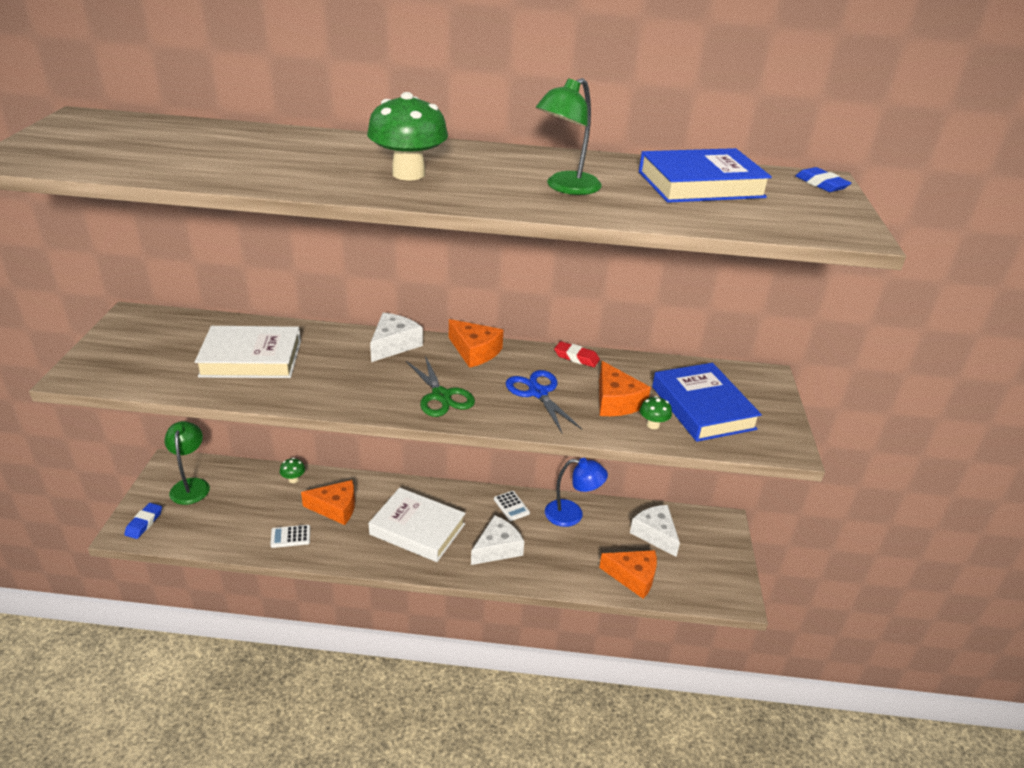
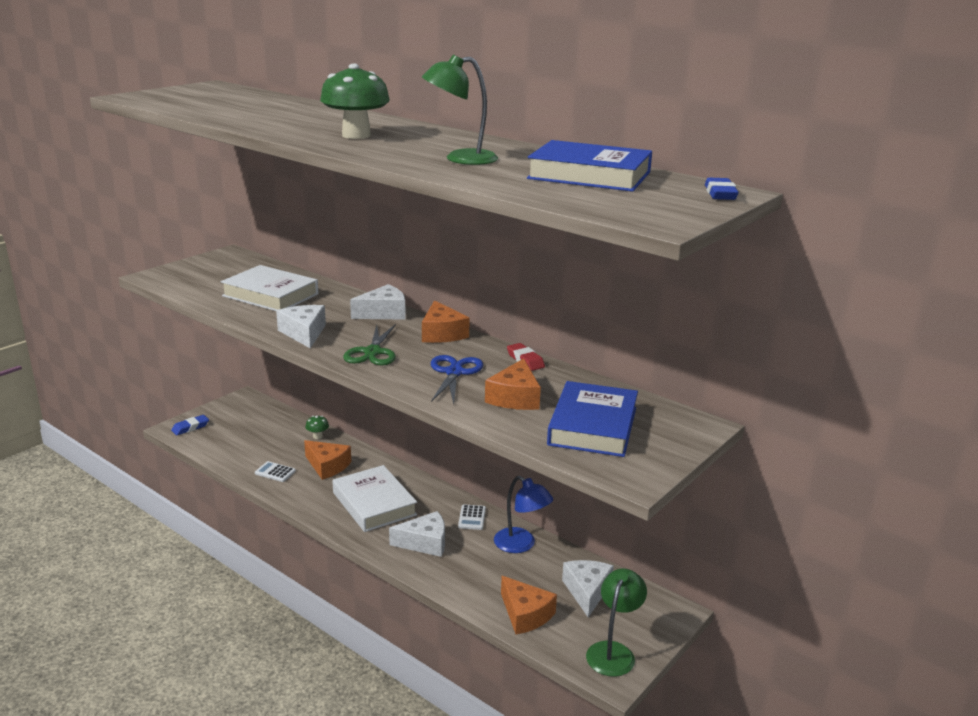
camera: 35 degrees right, 10 degrees down
(191, 485) = (244, 415): green lamp -> green lamp (613, 651)
(348, 396) = (304, 333): none -> white cheese
(653, 425) = (524, 422): green mushroom -> none

